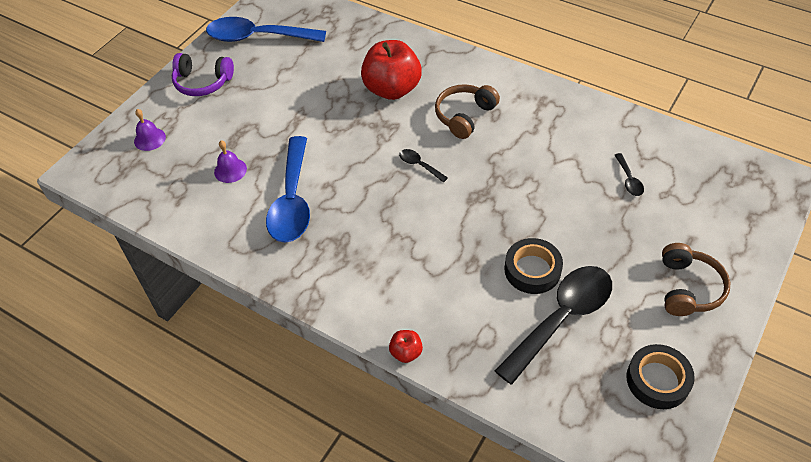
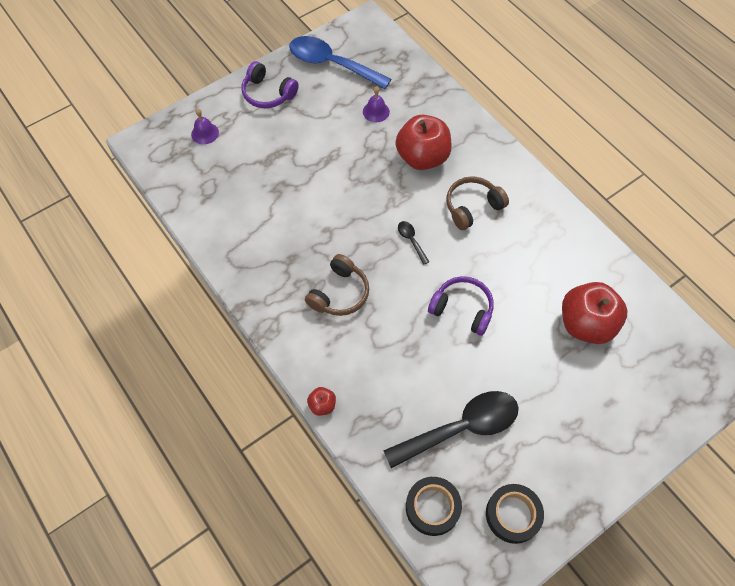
camera: 20 degrees right, 10 degrees up
(230, 170) = (256, 186): purple bell -> purple bell (376, 111)
(292, 201) = (293, 234): blue spoon -> none
(503, 209) = (462, 309): none -> purple headphones
(532, 270) = (459, 375): black tape -> black tape (432, 507)
(629, 180) = (586, 324): black spoon -> red apple
(688, 288) = (583, 445): brown headphones -> brown headphones (339, 293)

